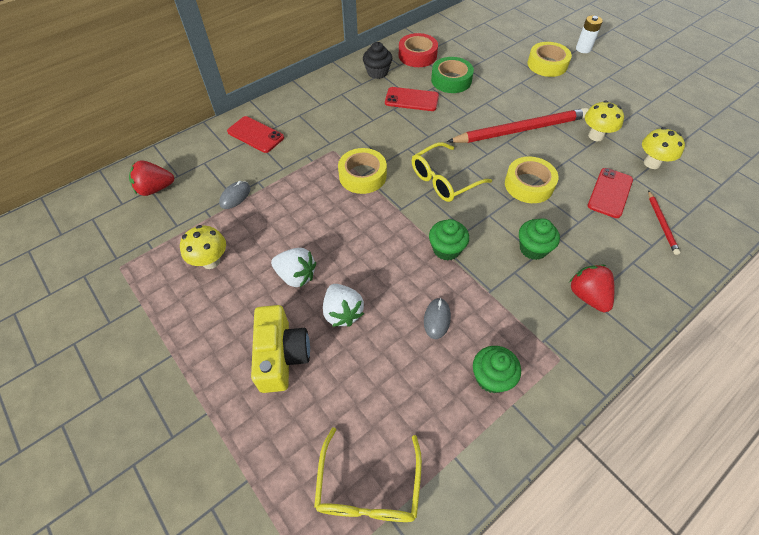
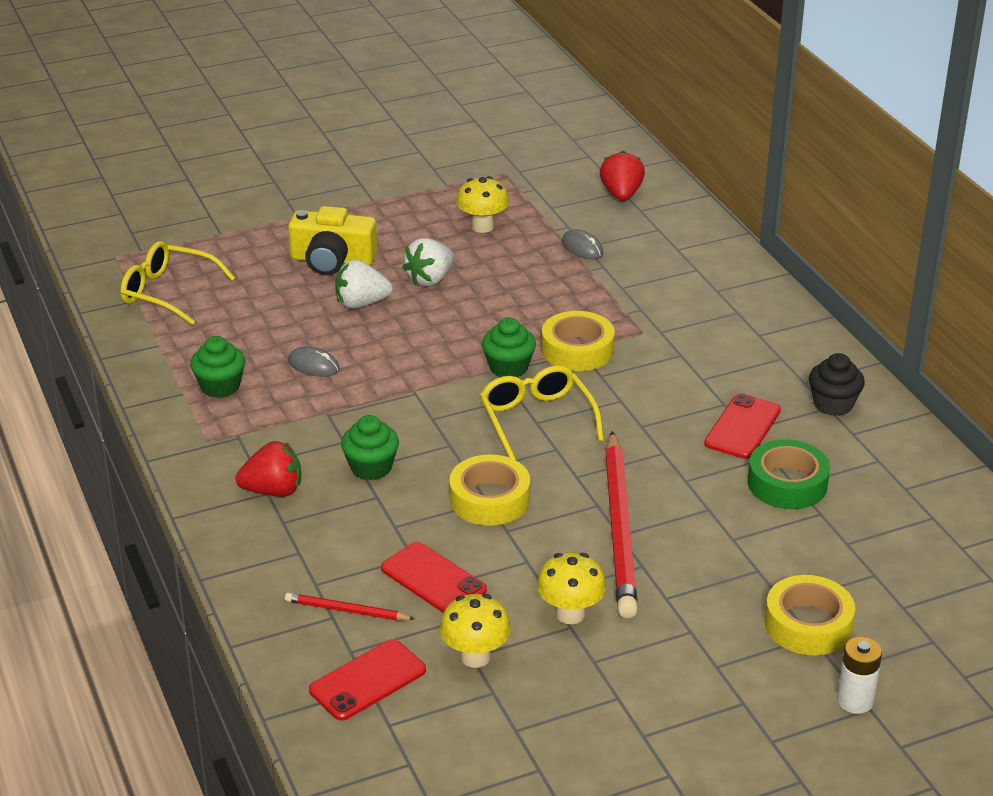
camera: 105 degrees right, 20 degrees down
(255, 135) = (702, 271): red phone -> red phone (368, 680)
(417, 55) = (878, 460): red tape -> none
(446, 249) = (410, 394): green cupcake -> green cupcake (508, 368)

